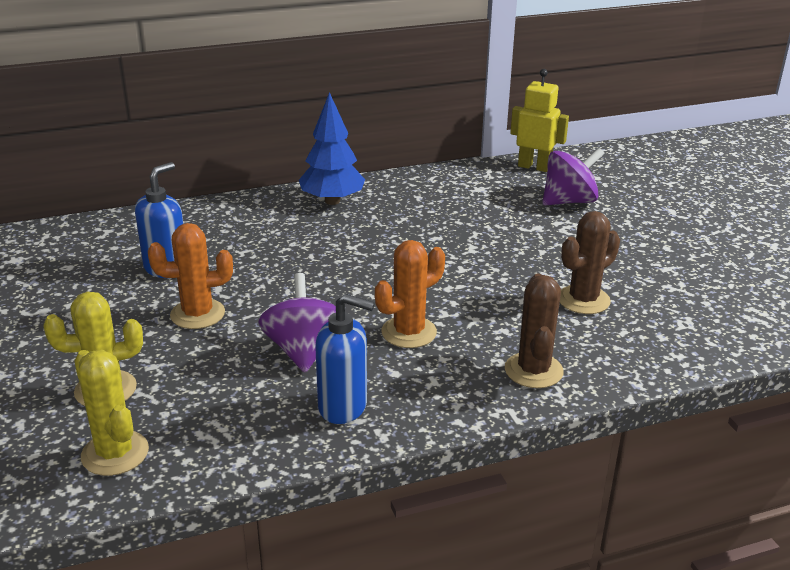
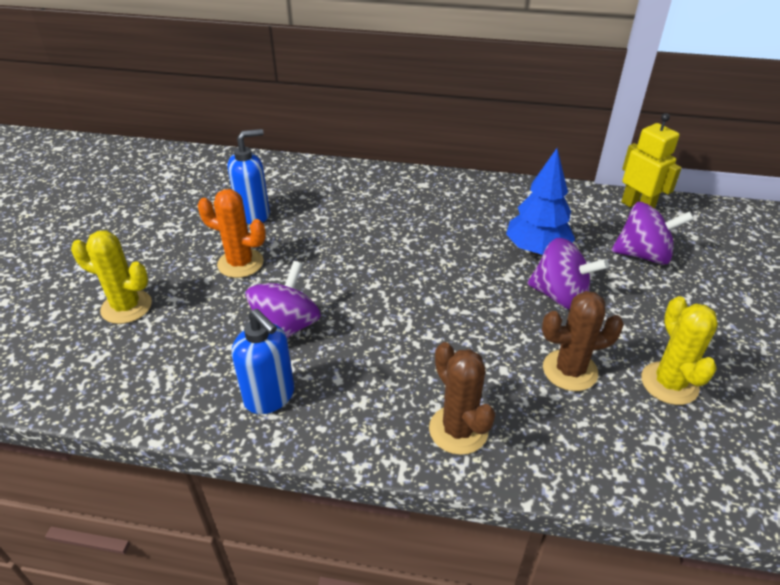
camera: 30 degrees right, 10 degrees up
(115, 453) = (85, 366): yellow cactus -> yellow cactus (669, 383)
(332, 201) = (426, 190): blue tree -> blue tree (537, 250)
(409, 332) = (382, 343): orange cactus -> none
(529, 250) = (560, 296): none -> purple spinning top
(533, 370) = (458, 430): brown cactus -> brown cactus turned 60 degrees counterclockwise

